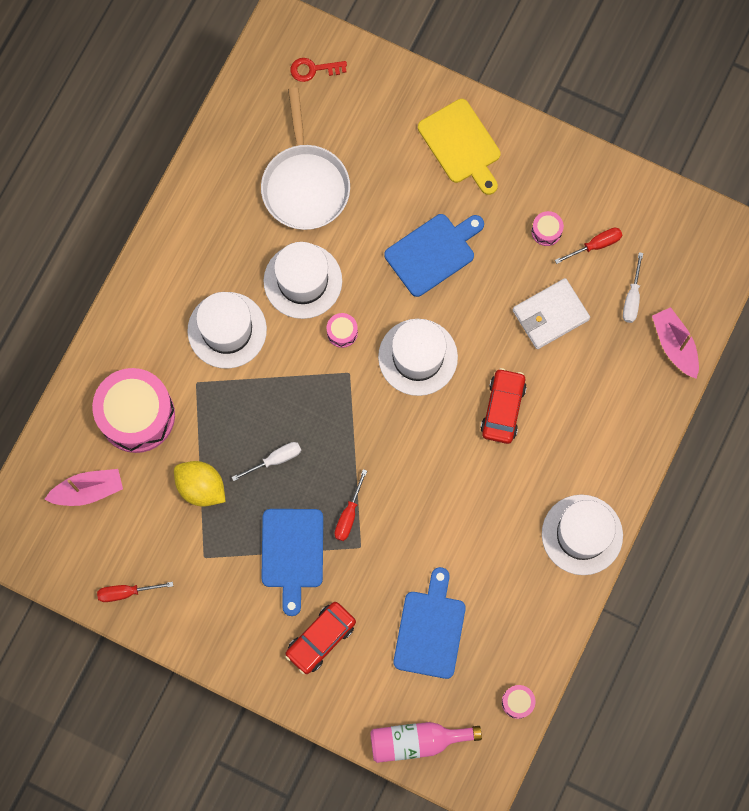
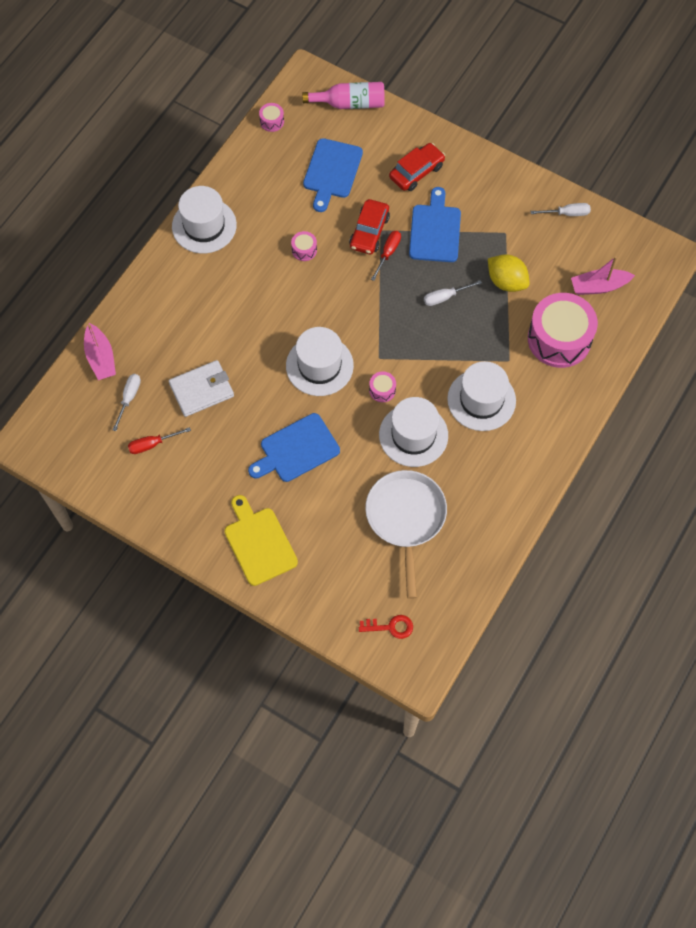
camera: 175 degrees left, 10 degrees down
(126, 592) = (567, 213): red screwdriver -> white screwdriver
(502, 408) = (253, 320): red car -> red car (369, 232)
(546, 231) = (193, 460): pink drum -> pink drum (304, 250)

